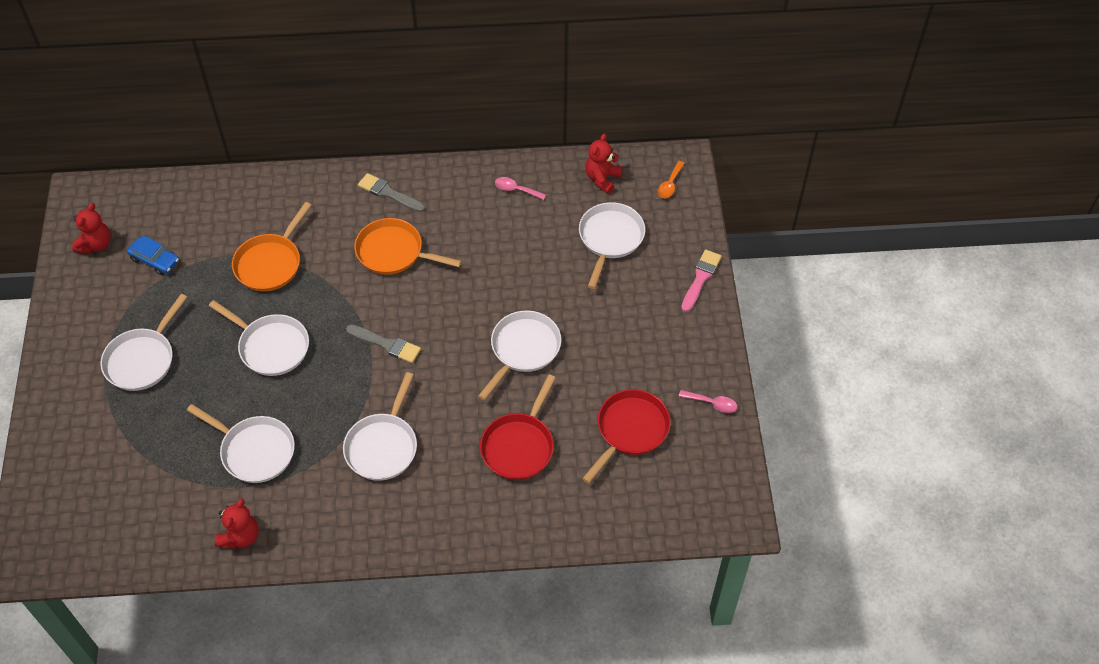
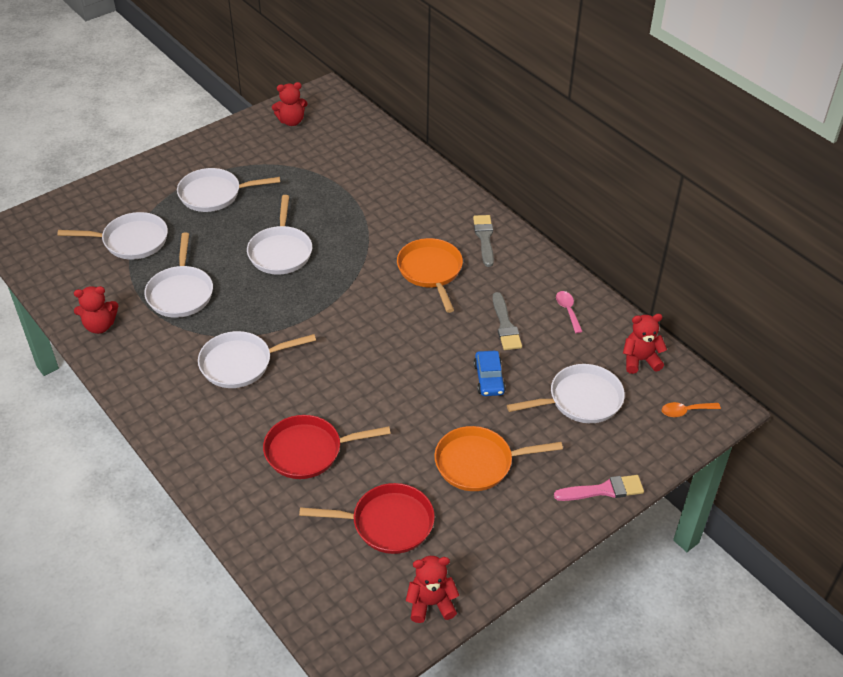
camera: 55 degrees right, 10 degrees down
(155, 260) = (304, 154): blue car -> blue car (489, 379)
(270, 263) = (355, 211): orange pan -> orange pan (478, 463)
(386, 344) = (339, 314): grey brush -> grey brush (505, 325)
(523, 349) = (408, 402): white pan -> white pan (131, 241)
(712, 403) = (470, 573): pink spoon -> none
(720, 442) = (431, 603): none -> red teddy bear

